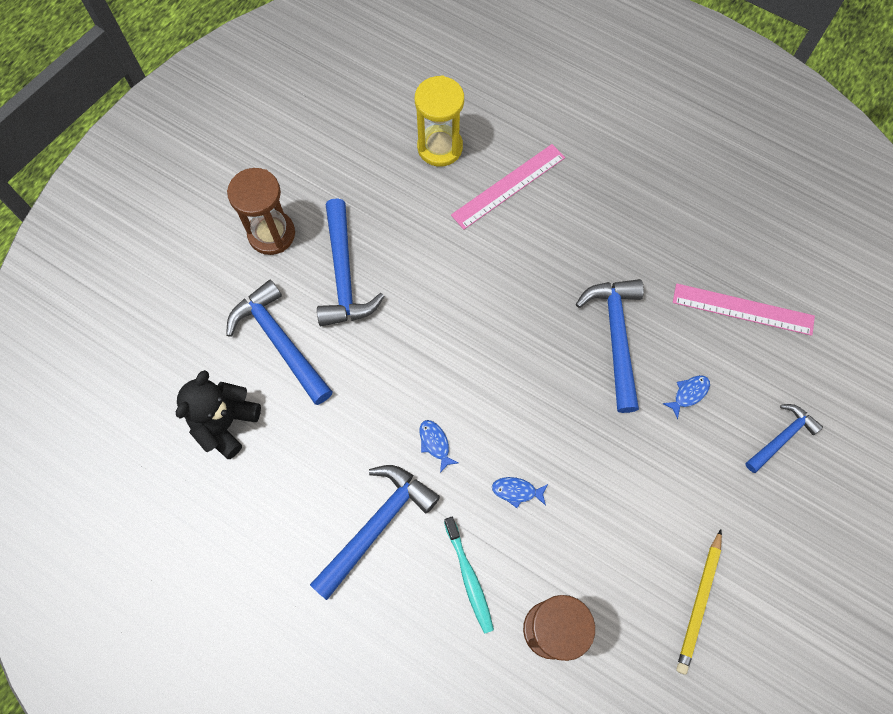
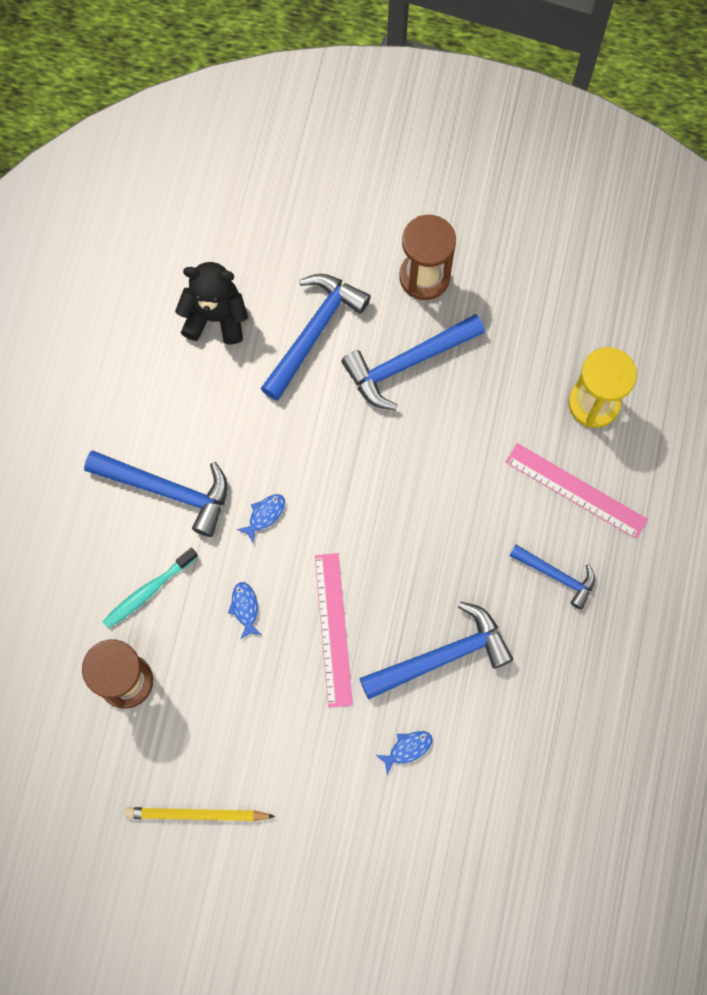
camera: 70 degrees right, 5 degrees up
(688, 394) = (407, 749): blue fish -> blue fish turned 60 degrees counterclockwise
(743, 309) = (526, 782): pink ruler -> pink ruler (333, 629)
(782, 437) = (395, 858): blue hammer -> blue hammer (557, 576)

